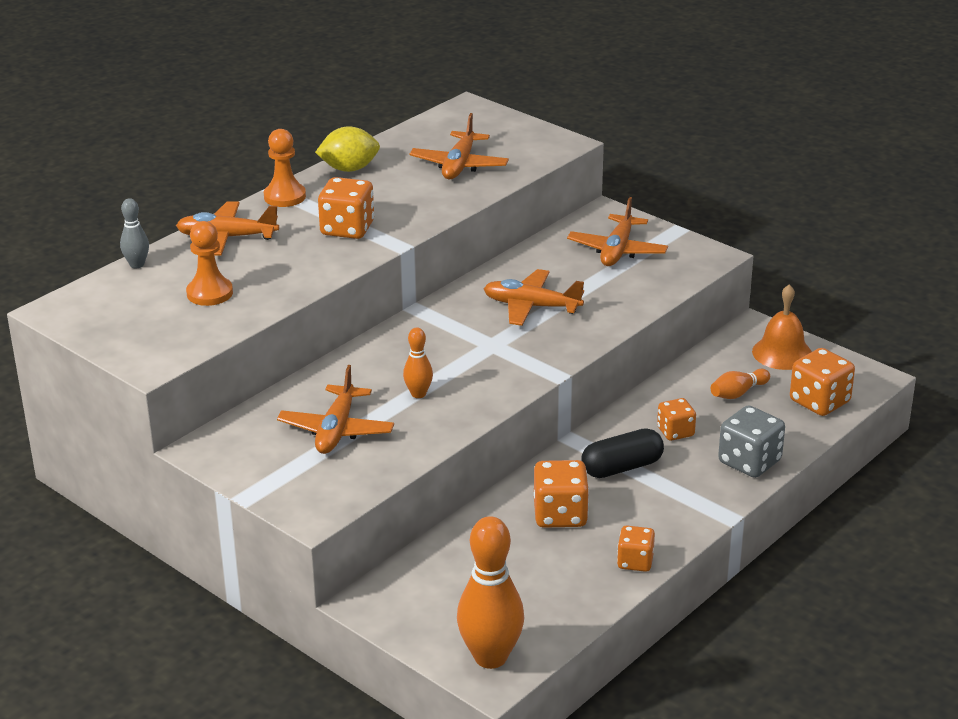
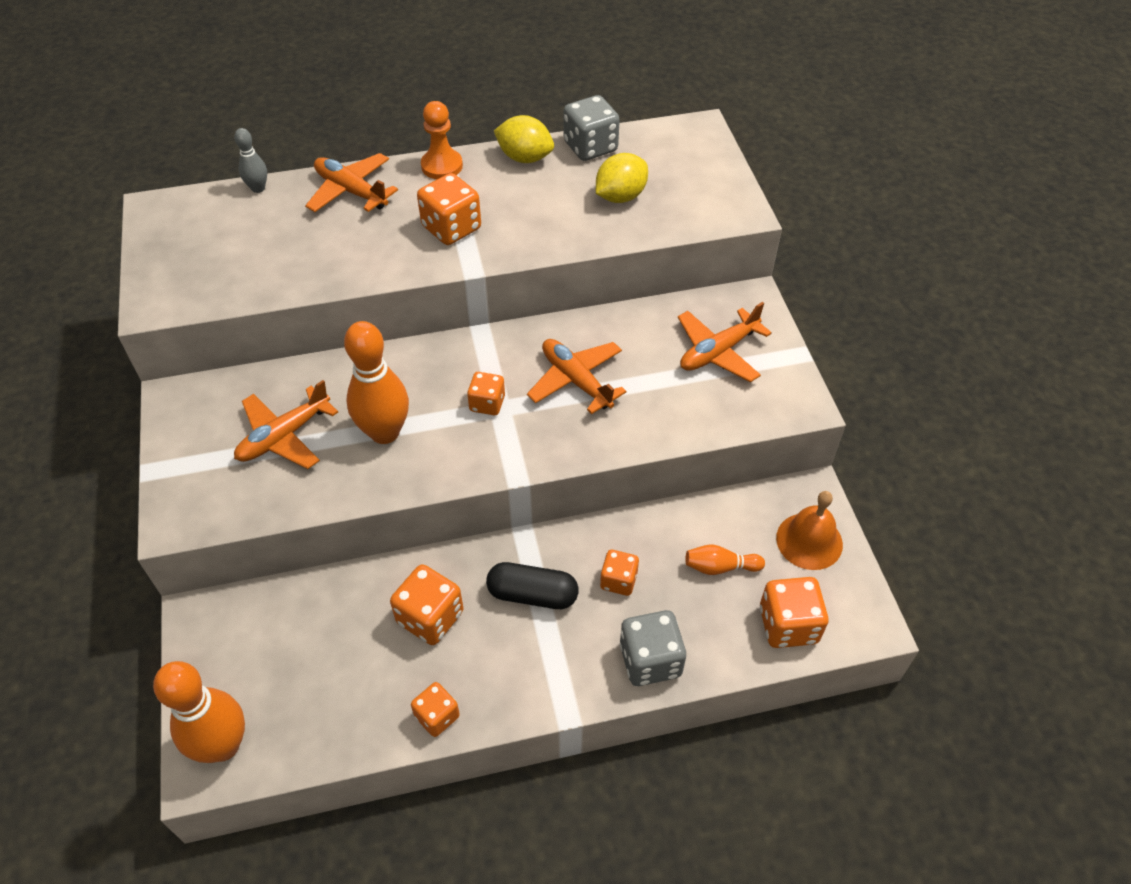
camera: 35 degrees right, 20 degrees up
(209, 293) = (274, 248): orange pawn -> none
(395, 145) = (590, 147): none -> grey dice
(418, 394) = (384, 432): orange bowling pin -> orange bowling pin, size x1.98
(459, 165) = (620, 196): orange plane -> yellow lemon
(479, 346) = (487, 403): none -> orange dice

